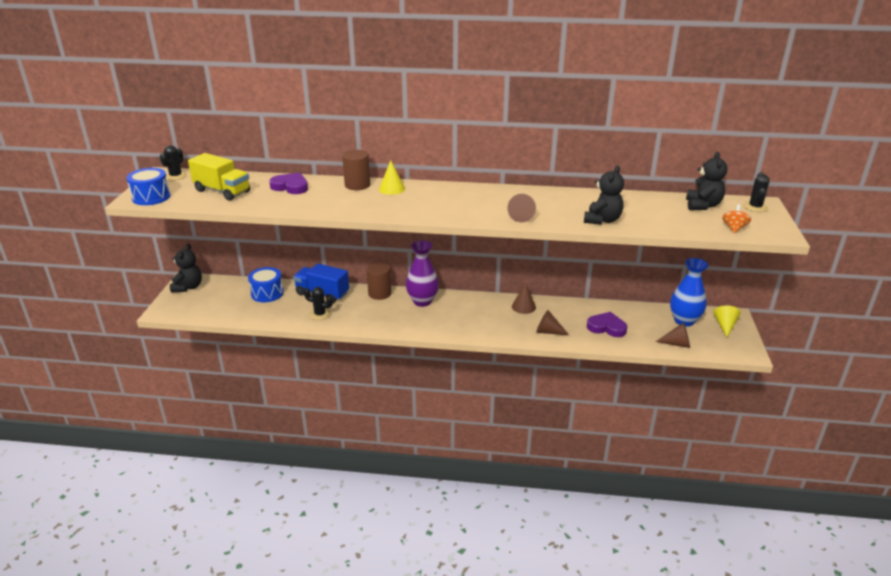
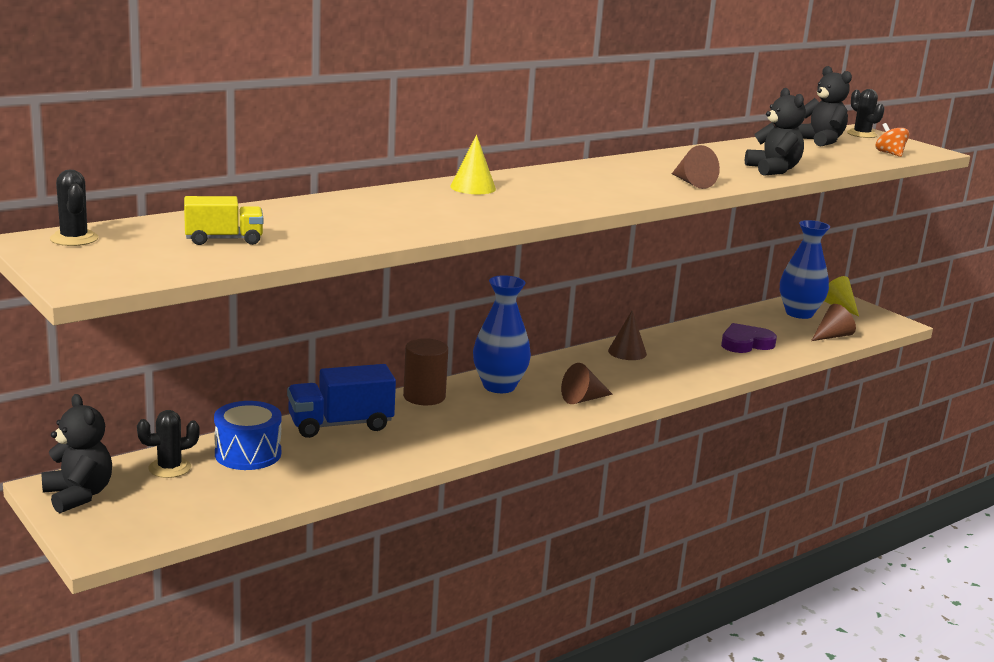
camera: 45 degrees left, 10 degrees down
(151, 197) = (111, 273): blue drum -> none
(222, 191) = (224, 240): yellow truck -> yellow truck, size x0.63
(290, 187) = (322, 212): purple heart -> none
(320, 314) = (389, 450): black cactus -> black cactus (169, 468)
(357, 185) = (415, 192): brown cylinder -> none
(422, 301) = (499, 386): purple vase -> blue vase
(548, 332) = (700, 368): brown cone -> brown cone (583, 399)

